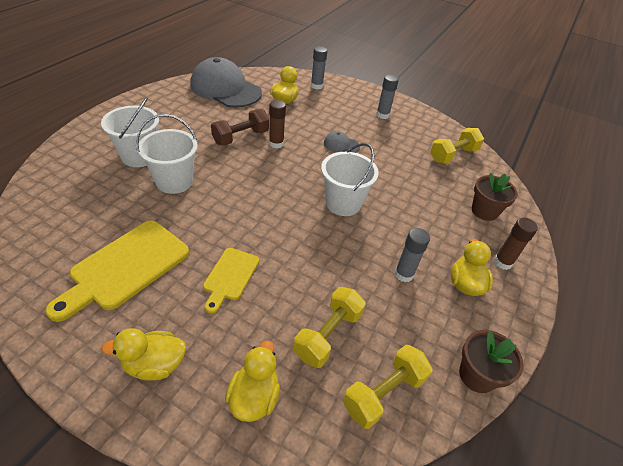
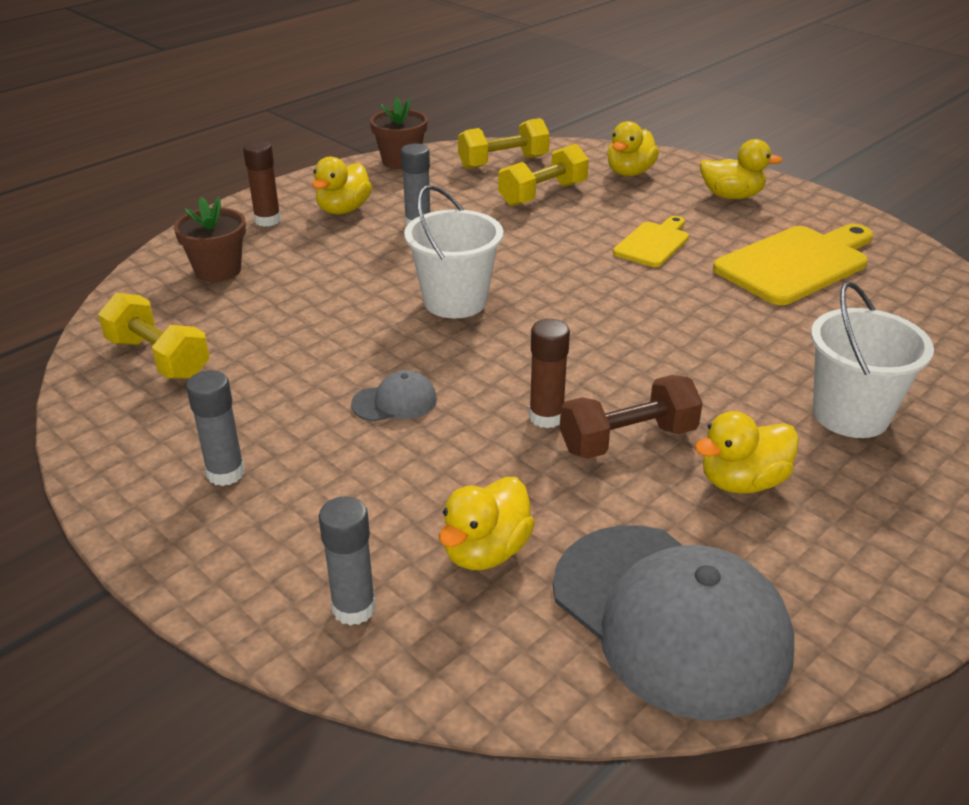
camera: 160 degrees left, 10 degrees down
(174, 181) = (760, 360): white bucket -> none
(196, 126) = (742, 482): none -> yellow duck
(341, 145) = (395, 402): grey cap -> grey cap turned 45 degrees counterclockwise
(453, 155) = (158, 358): yellow dumbbell -> yellow dumbbell turned 60 degrees clockwise

